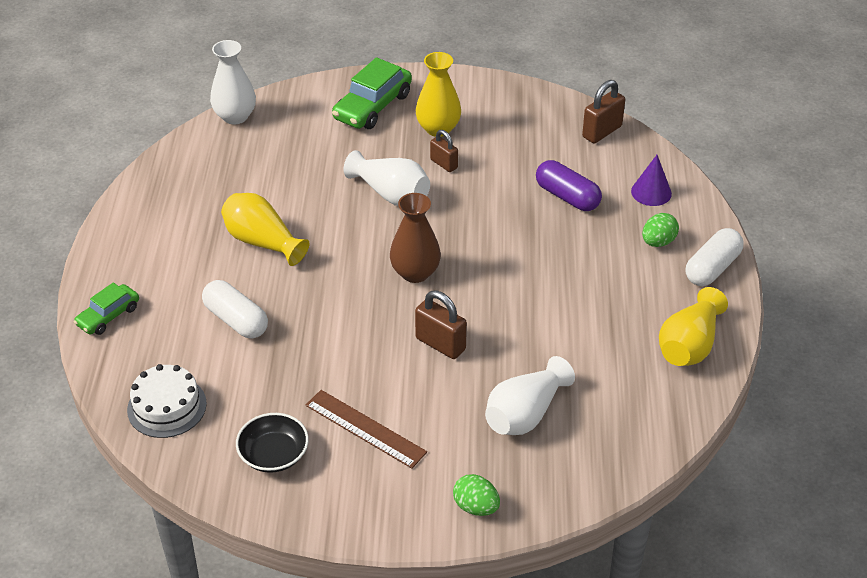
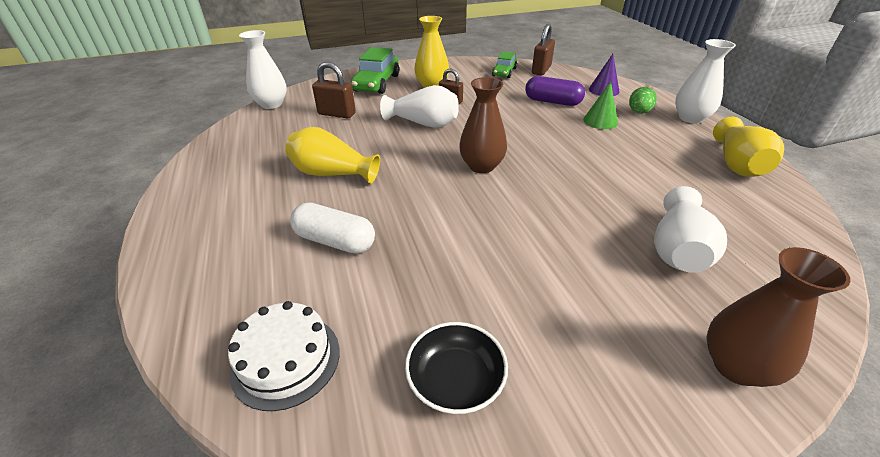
camera: 20 degrees left, 5 degrees down
(108, 316) = (182, 273): green car -> green car (504, 72)
(365, 428) = (540, 312): brown ruler -> none
(440, 344) = (547, 212): brown padlock -> brown padlock (337, 114)
(476, 507) = (736, 366): green egg -> brown vase
(597, 244) = (600, 121): none -> green cone
(712, 268) = (690, 118): white capsule -> white vase

